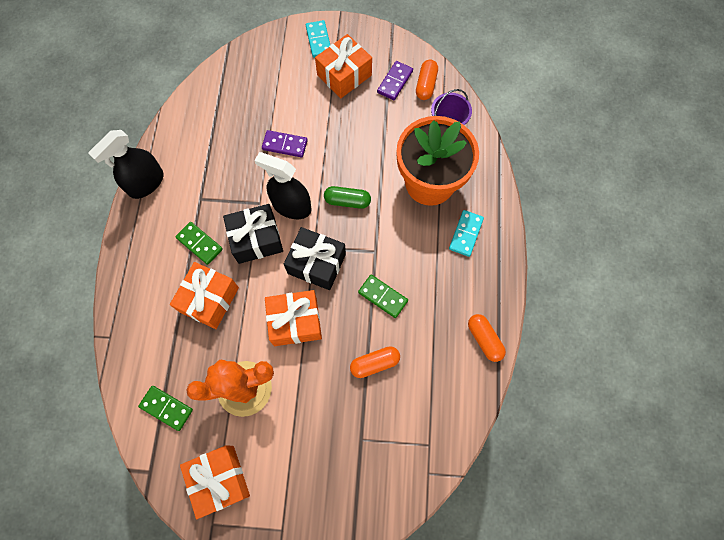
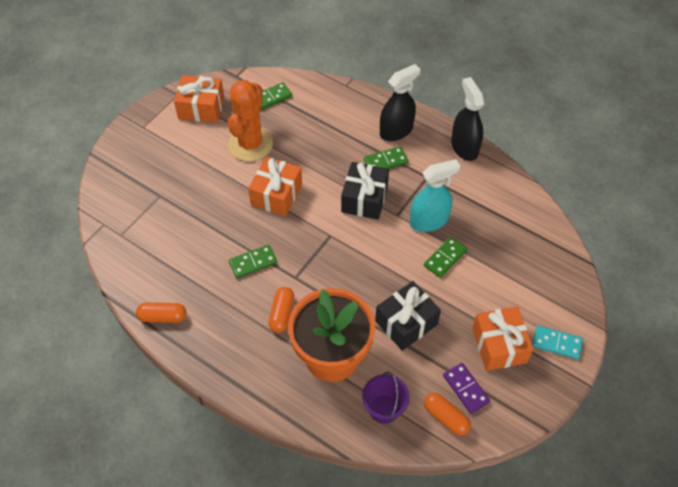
camera: 120 degrees right, 15 degrees down
(209, 300) = (333, 150): orange gift -> none
(251, 174) = (429, 221): none -> turquoise spray bottle
(285, 145) = (445, 258): purple domino -> green domino
(291, 206) = (379, 236): black spray bottle -> black spray bottle (396, 131)
(316, 264) = (314, 230): black gift -> black gift (406, 323)
(347, 201) = (357, 280): green capsule -> none
(374, 363) = (205, 230): orange capsule -> orange capsule (282, 314)
(465, 234) = (262, 358): turquoise domino -> none

